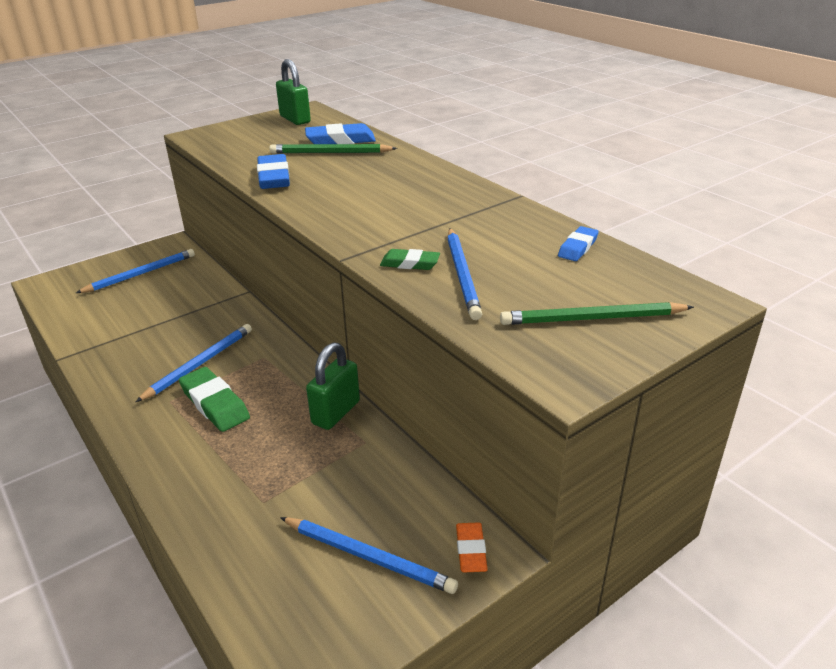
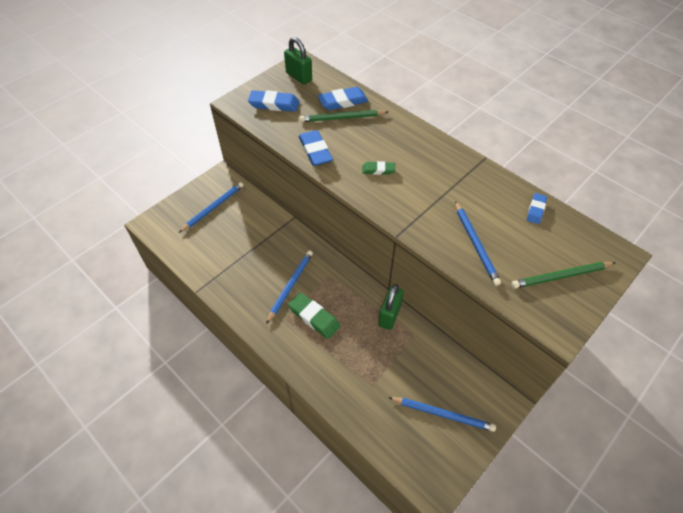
camera: 10 degrees left, 20 degrees up
(246, 138) = (274, 104): none -> blue eraser
(410, 263) = (440, 236): green eraser -> green eraser (378, 170)
(471, 550) = (494, 402): orange eraser -> none

